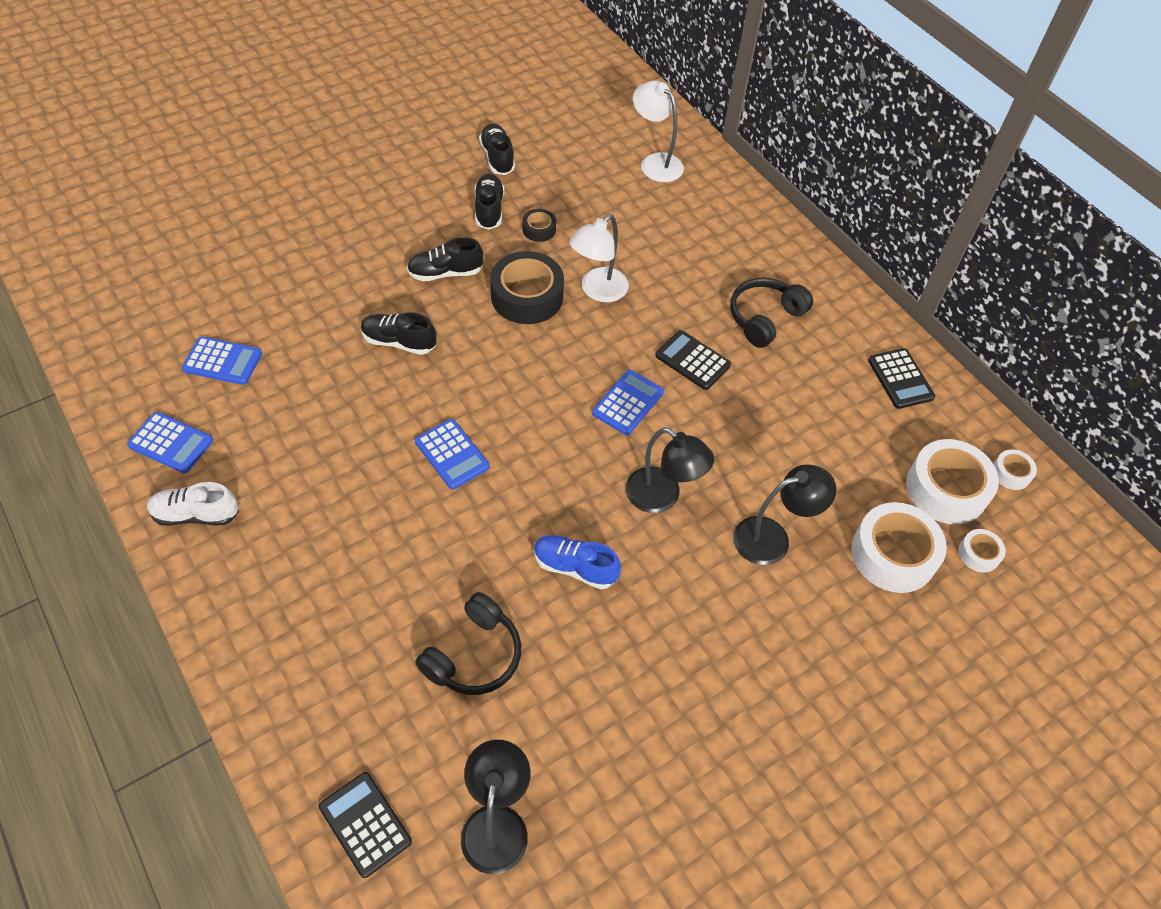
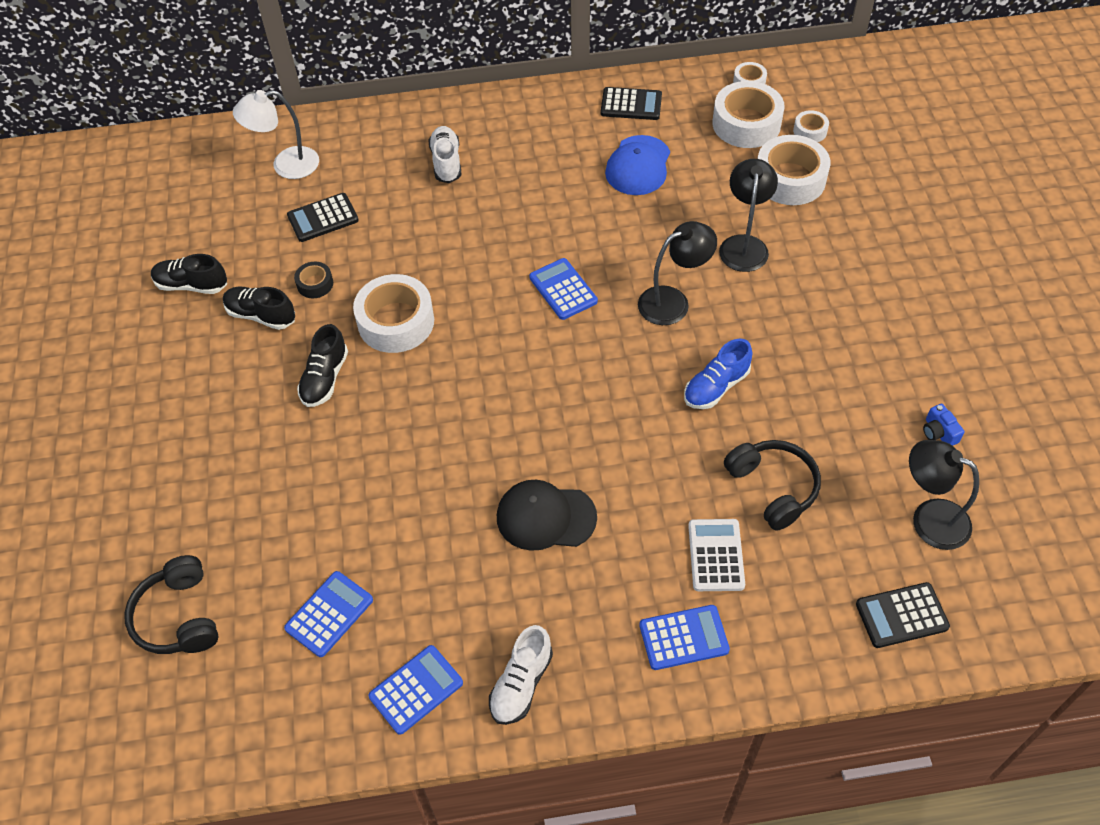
camera: 60 degrees left, 0 degrees up
(367, 475) = (545, 517): none -> black cap
(376, 627) = (715, 555): none -> white calculator
(399, 342) = (393, 444): black shoe -> none
(452, 454) = (554, 440): blue calculator -> blue calculator (683, 637)
(527, 296) = (396, 322): black tape -> white tape
(598, 291) = (421, 265): white lamp -> none
(616, 805) = (938, 432): none -> blue camera
(692, 360) = (540, 228): black calculator -> black calculator (323, 218)
(727, 265) = (446, 162): none -> white shoe
(764, 318) = (521, 162): black headphones -> black headphones (178, 617)
(821, 412) = (638, 166): none -> blue cap

